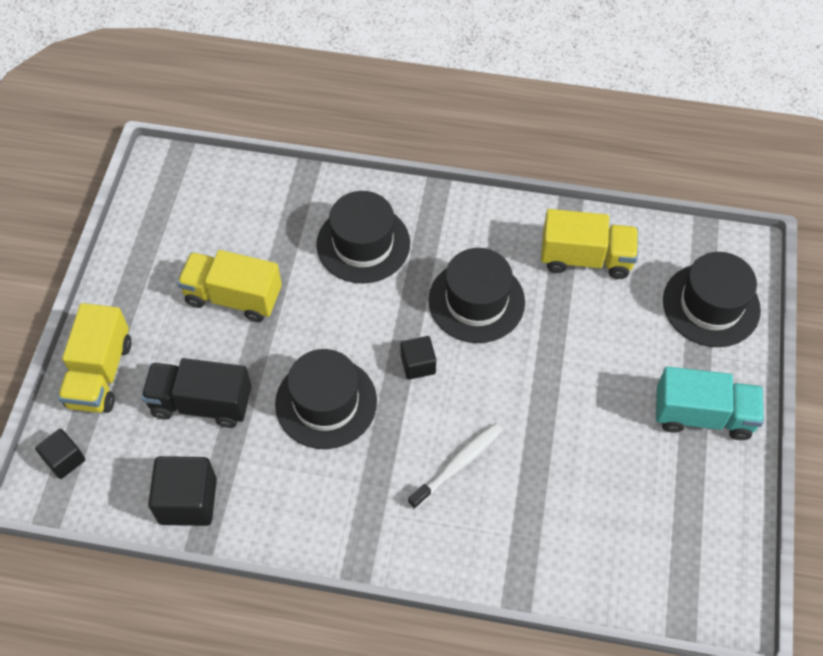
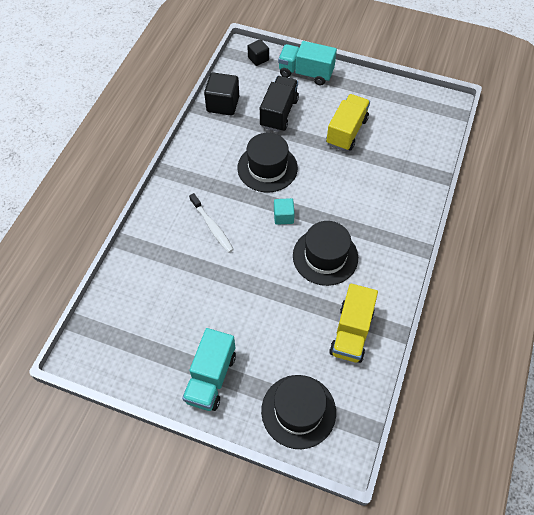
camera: 100 degrees right, 0 degrees up
(100, 374) = (306, 73): yellow truck -> turquoise truck
(363, 244) = (378, 200): black hat -> none
(418, 364) = (283, 216): black cube -> turquoise cube

